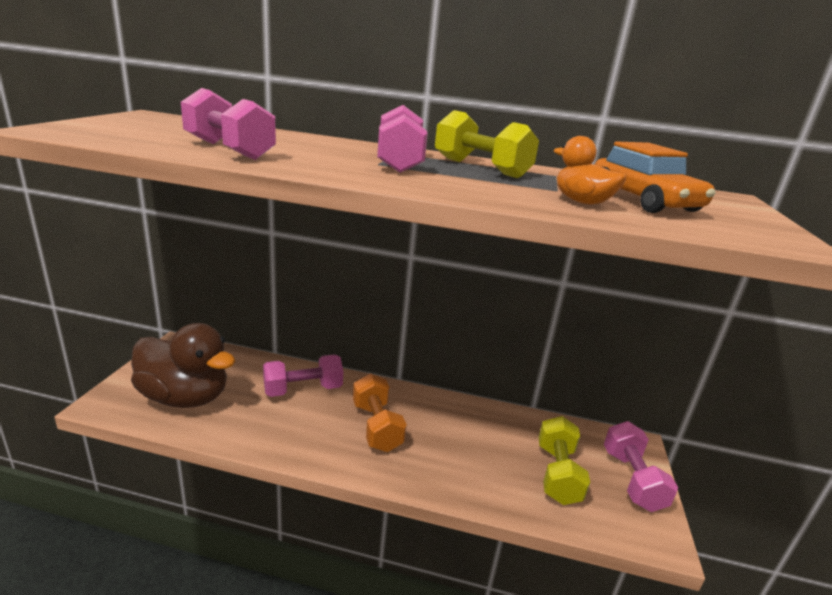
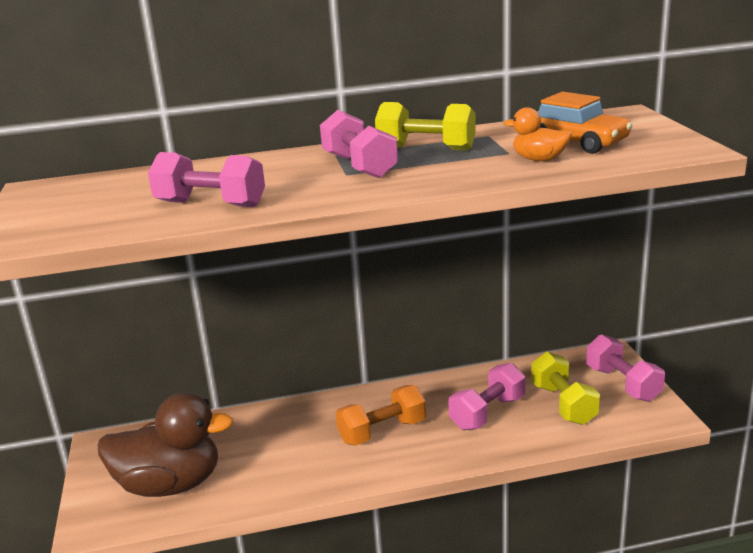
camera: 20 degrees left, 0 degrees up
(303, 390) = (282, 429): pink dumbbell -> pink dumbbell (487, 413)
(376, 426) = (382, 431): orange dumbbell -> orange dumbbell turned 75 degrees counterclockwise

